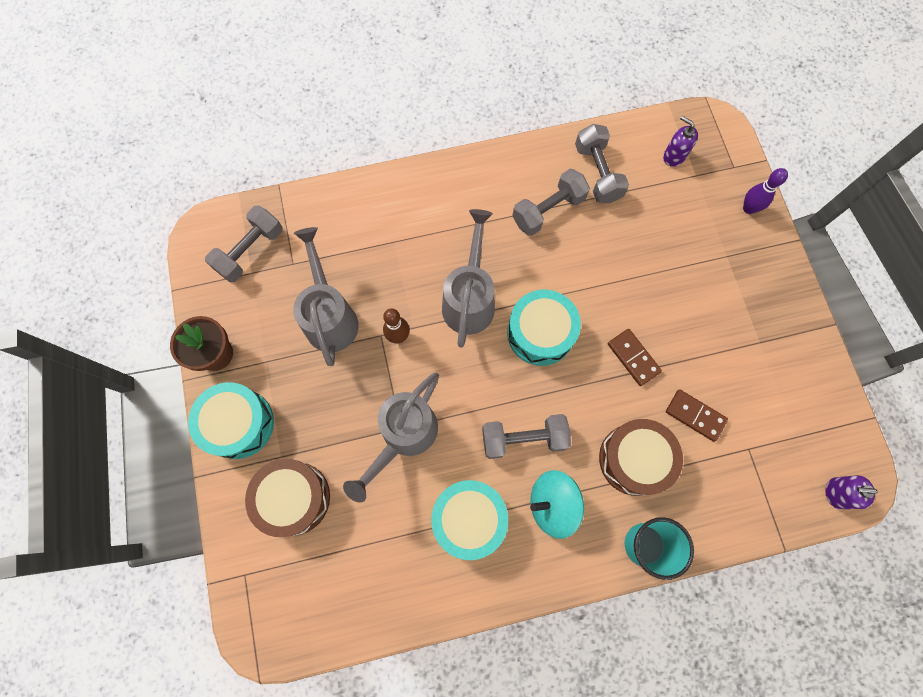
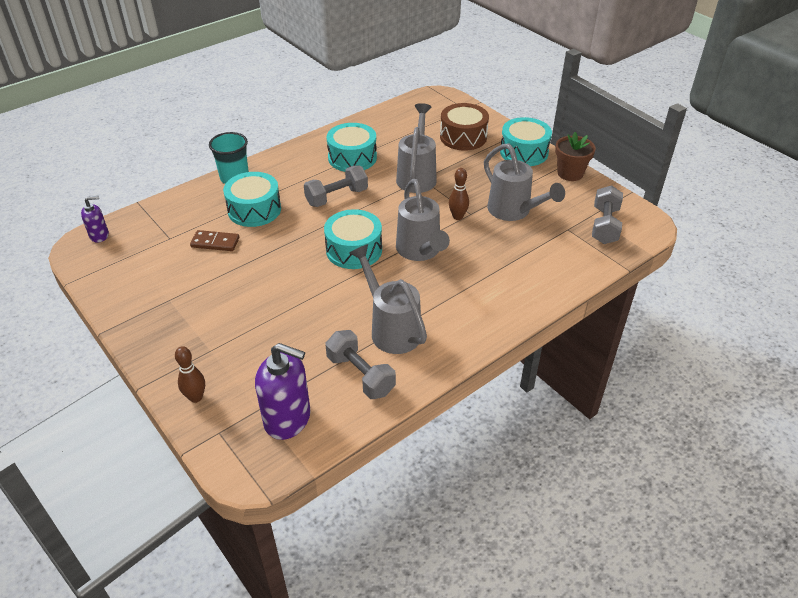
camera: 155 degrees right, 30 degrees down
(548, 210) = (391, 329): grey dumbbell -> grey watering can
(552, 504) = (302, 177): turquoise spinning top -> none
(633, 358) = (274, 258): brown domino -> none
(634, 459) = (254, 210): brown drum -> turquoise drum
(674, 156) = (288, 419): purple soap dispenser -> purple soap dispenser, size x1.85
(748, 208) = (196, 397): purple bowling pin -> brown bowling pin

